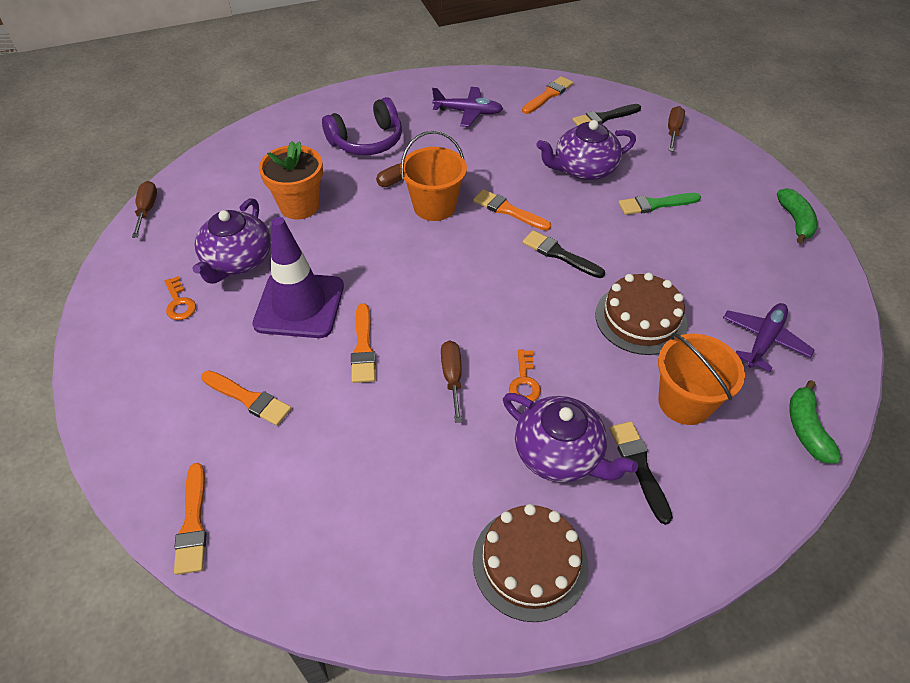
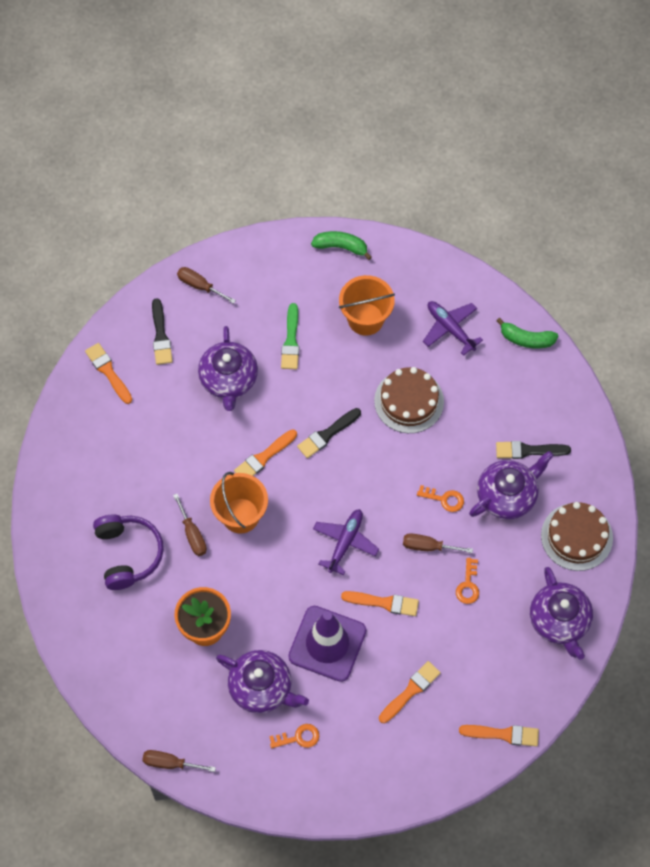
camera: 75 degrees left, 15 degrees up
(384, 566) = (559, 621): none -> purple teapot
(410, 433) = (468, 585): none -> orange key
(468, 112) = (112, 452): purple plane -> purple plane (345, 542)
(684, 402) = (488, 403): orange bucket -> orange bucket (365, 319)

